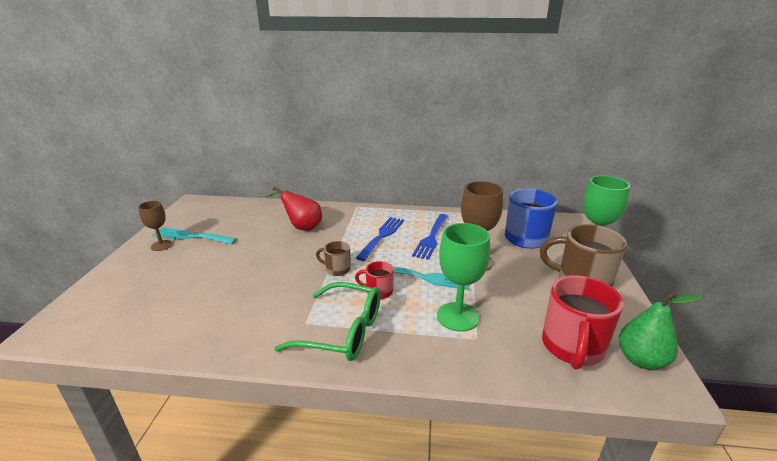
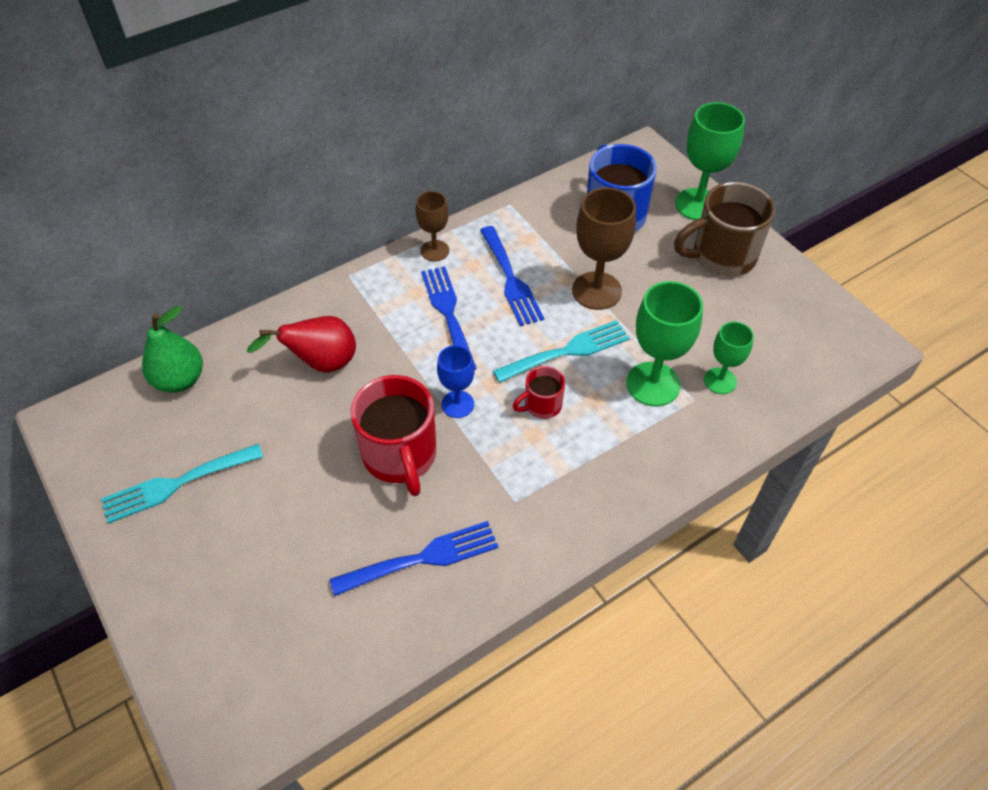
camera: 40 degrees left, 25 degrees up
(161, 245) = (155, 528): brown goblet -> brown goblet (434, 251)
(229, 318) = (422, 558): none -> blue fork
(337, 269) = (457, 404): brown mug -> blue goblet
(343, 331) = (566, 483): green glasses -> none
(508, 339) = (720, 381): none -> green goblet
(572, 347) = (777, 353): red mug -> red mug (400, 456)
(641, 360) = (835, 330): green pear -> green pear (180, 380)

